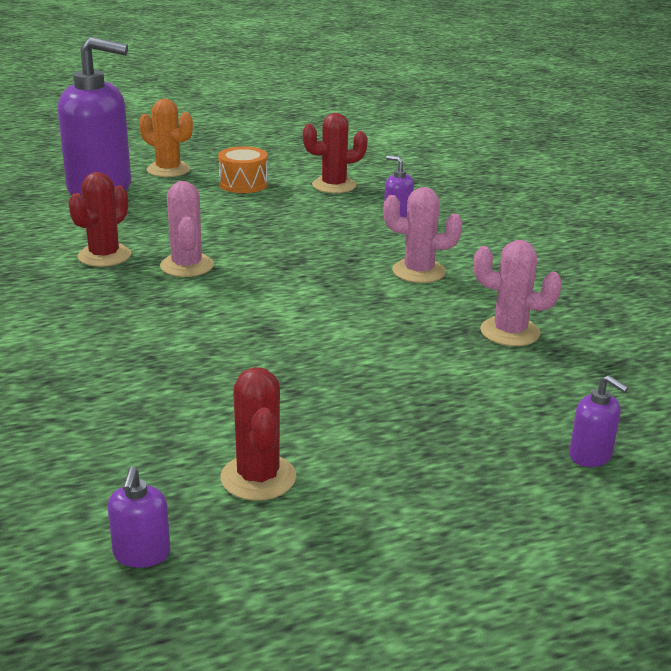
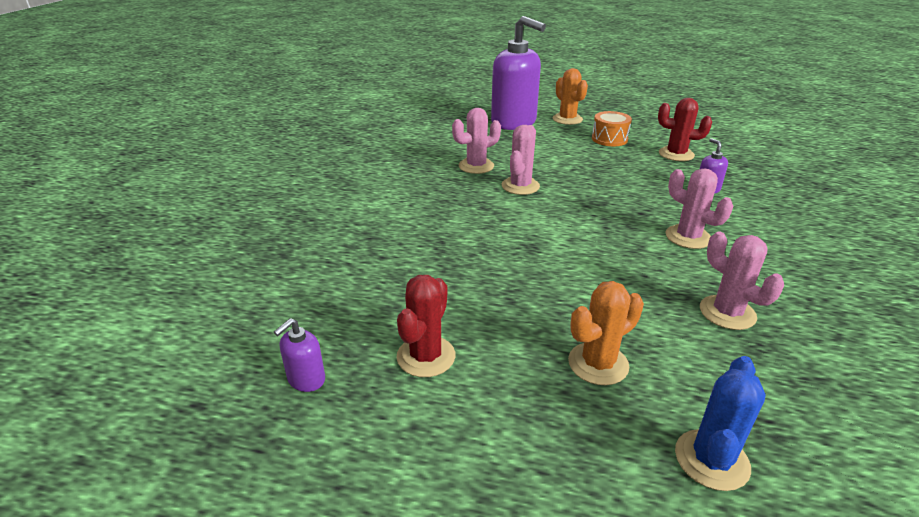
camera: 35 degrees right, 5 degrees up
(104, 256) = (476, 166): red cactus -> pink cactus
(436, 418) = (598, 364): none -> orange cactus
(590, 455) = (711, 460): purple soap dispenser -> blue cactus

